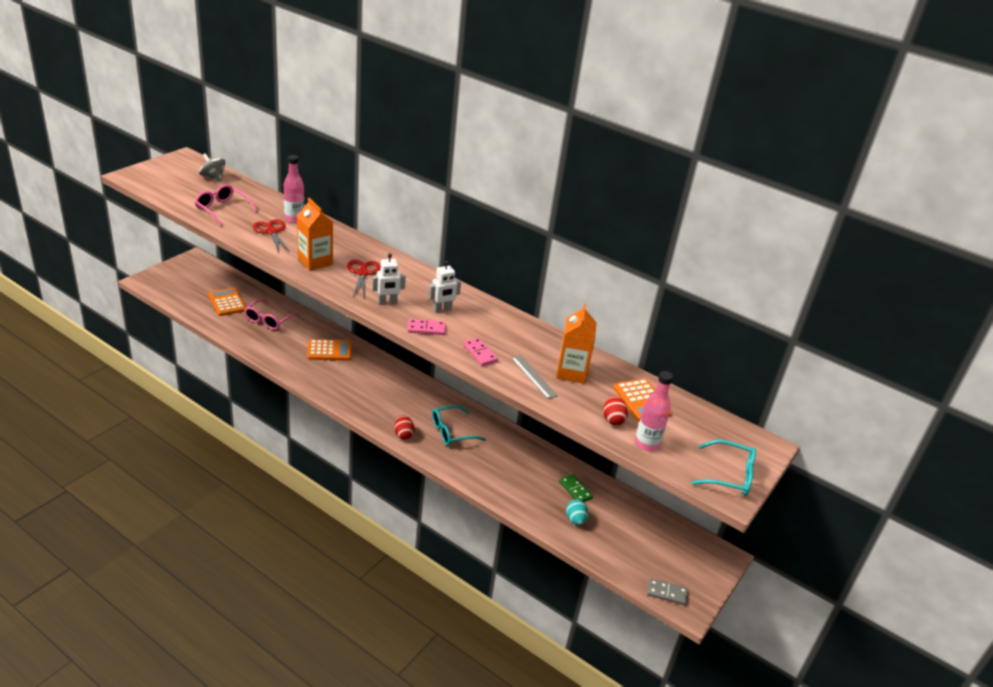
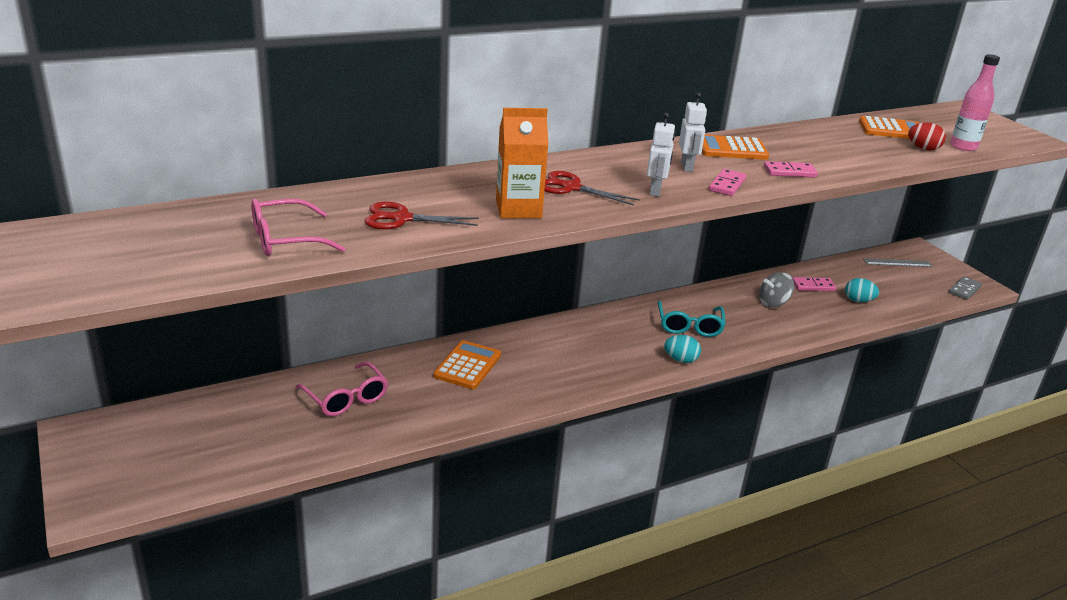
camera: 60 degrees left, 5 degrees down
(213, 177) = (155, 225): grey spinning top -> grey spinning top (773, 303)
(227, 302) = (258, 427): orange calculator -> orange calculator (731, 149)
(294, 219) = (376, 195): pink bottle -> none
(403, 434) = (680, 360): red egg -> turquoise egg
(533, 376) = (841, 160): grey ruler -> grey ruler (897, 263)
(571, 372) = (837, 143): orange carton -> none
(575, 490) = (813, 286): green domino -> pink domino
(729, 475) = (1008, 132): turquoise glasses -> none

